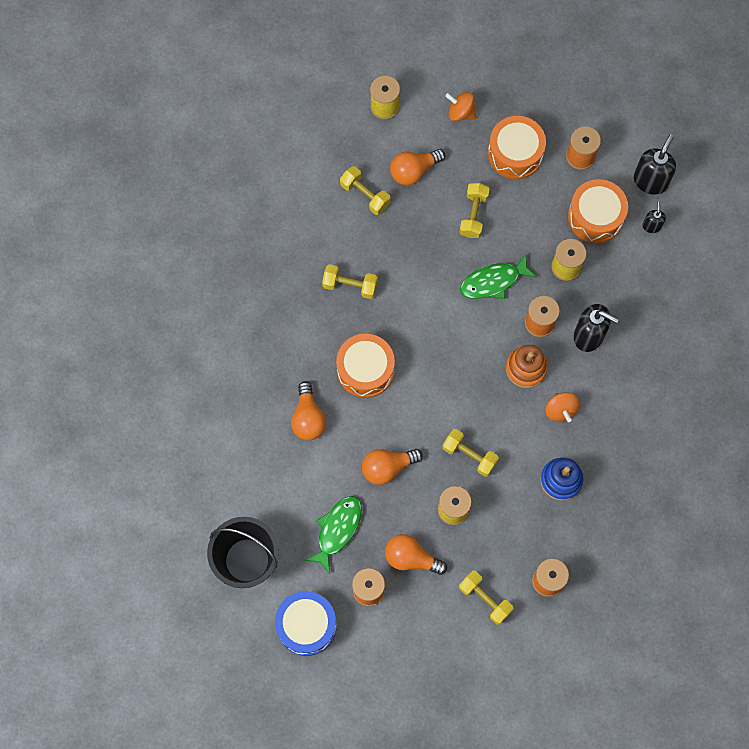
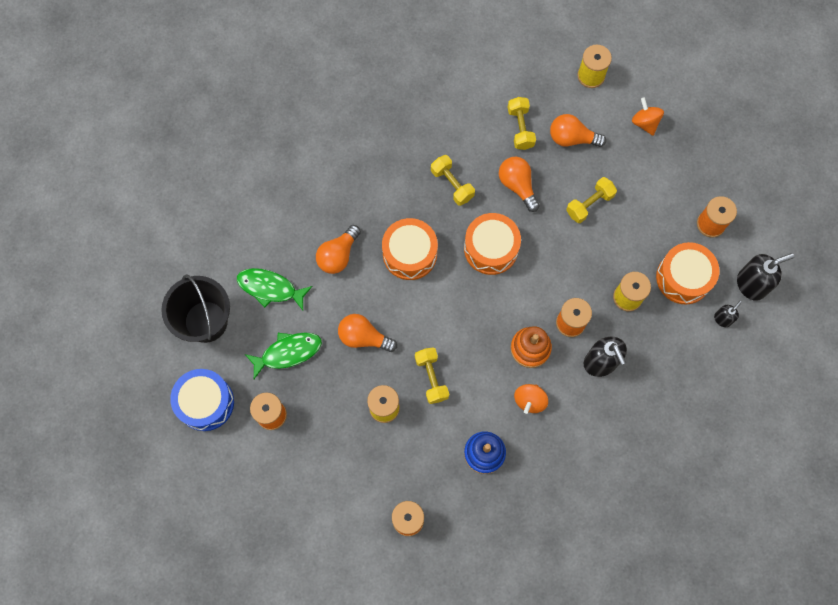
camera: 40 degrees right, 0 degrees up
(411, 558) = (322, 417): orange light bulb -> orange light bulb (517, 185)
(485, 599) = (349, 493): yellow dumbbell -> none
(493, 281) = (562, 265): green fish -> green fish (270, 288)
(515, 153) = (661, 183): orange drum -> orange drum (491, 248)

